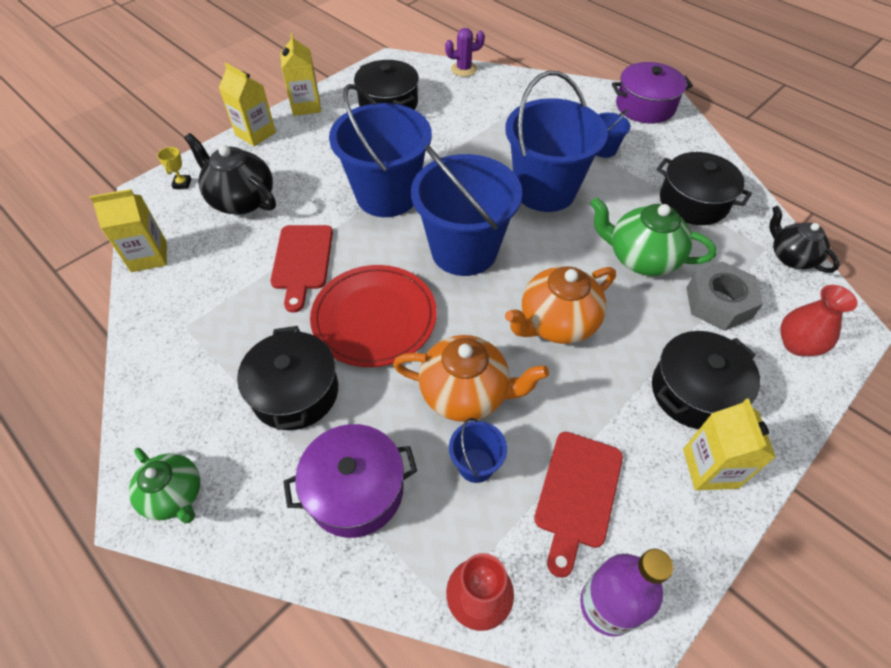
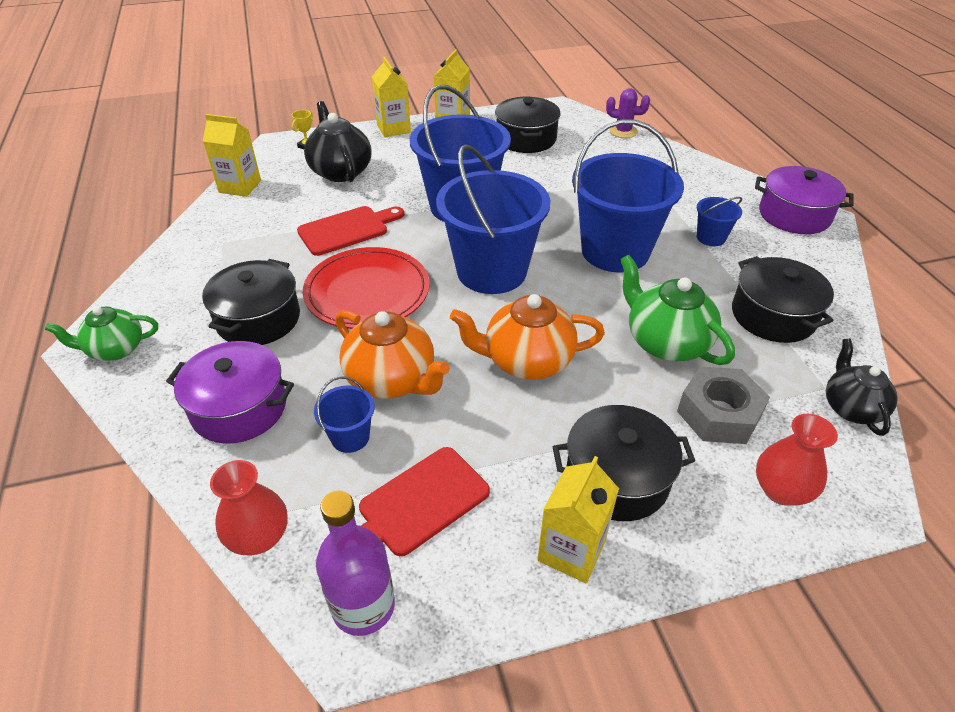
camera: 30 degrees right, 10 degrees down
(175, 495) = (115, 349): green teapot -> green teapot turned 90 degrees clockwise
(302, 261) = (347, 230): red cutting board -> red cutting board turned 150 degrees counterclockwise

